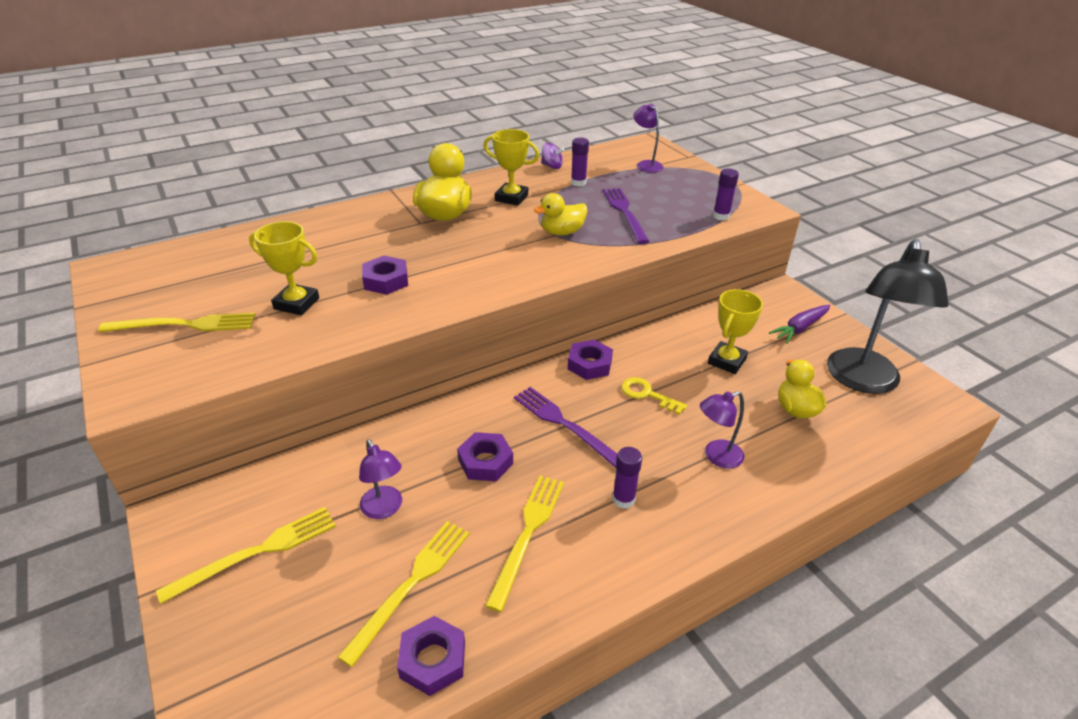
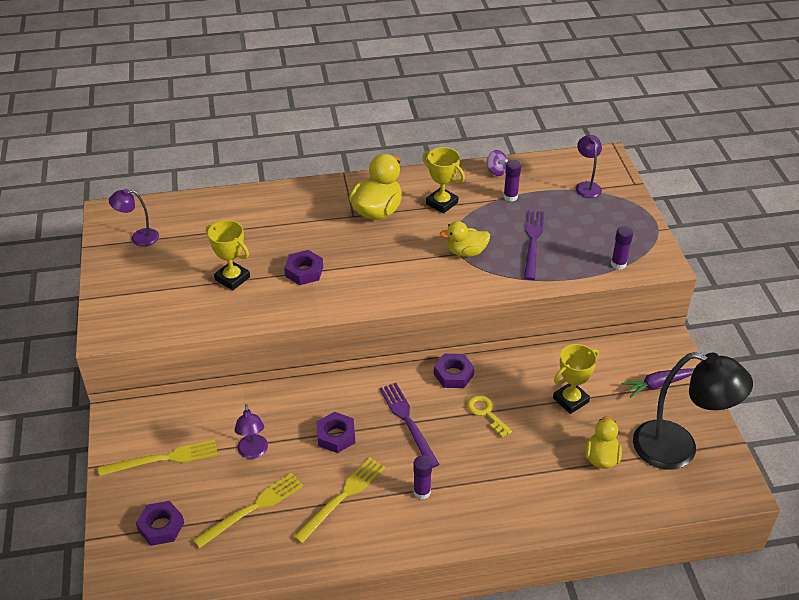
camera: 20 degrees right, 5 degrees up
(185, 325) = (151, 280): yellow fork -> none
(432, 660) = (248, 559): purple nut -> purple nut (161, 526)
(716, 456) = (511, 479): purple lamp -> purple lamp (139, 238)
(863, 381) = (678, 449): black lamp -> black lamp turned 105 degrees counterclockwise

